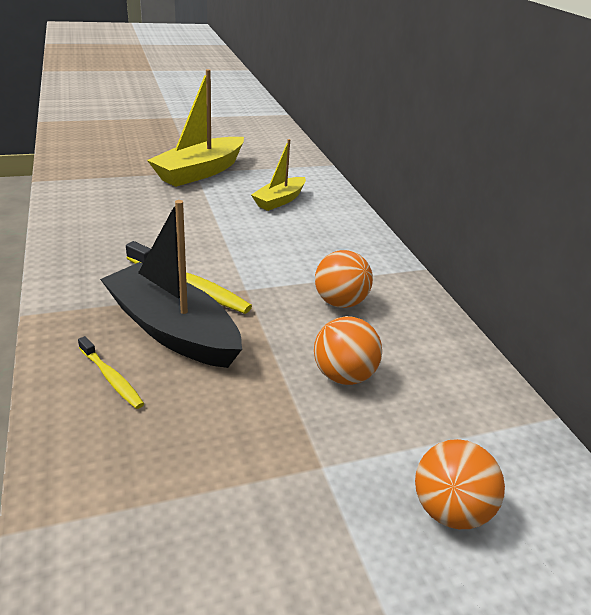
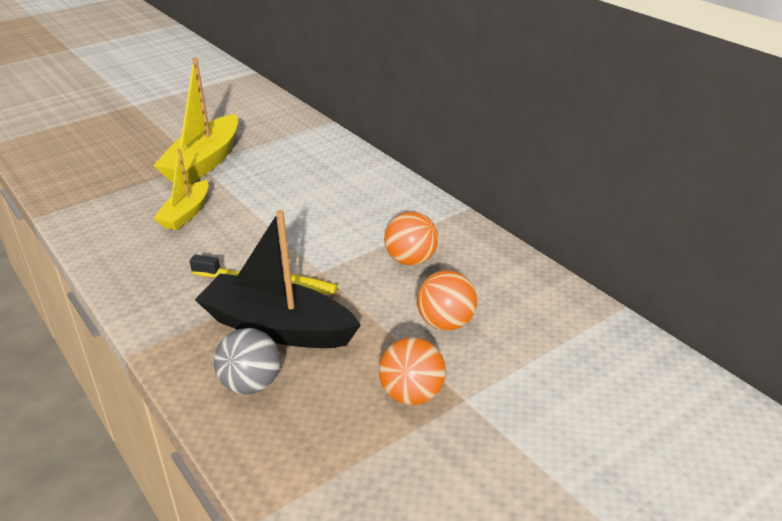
camera: 15 degrees left, 0 degrees up
(111, 378) = (251, 384): yellow toothbrush -> grey ball
(279, 200) = (302, 174): yellow boat -> yellow boat (186, 214)
(449, 509) = (573, 399): orange ball -> orange ball (412, 394)

